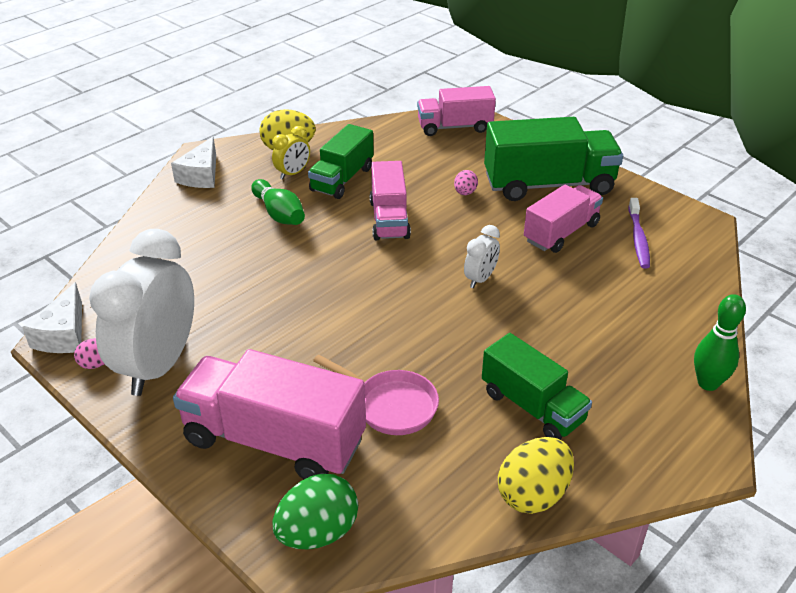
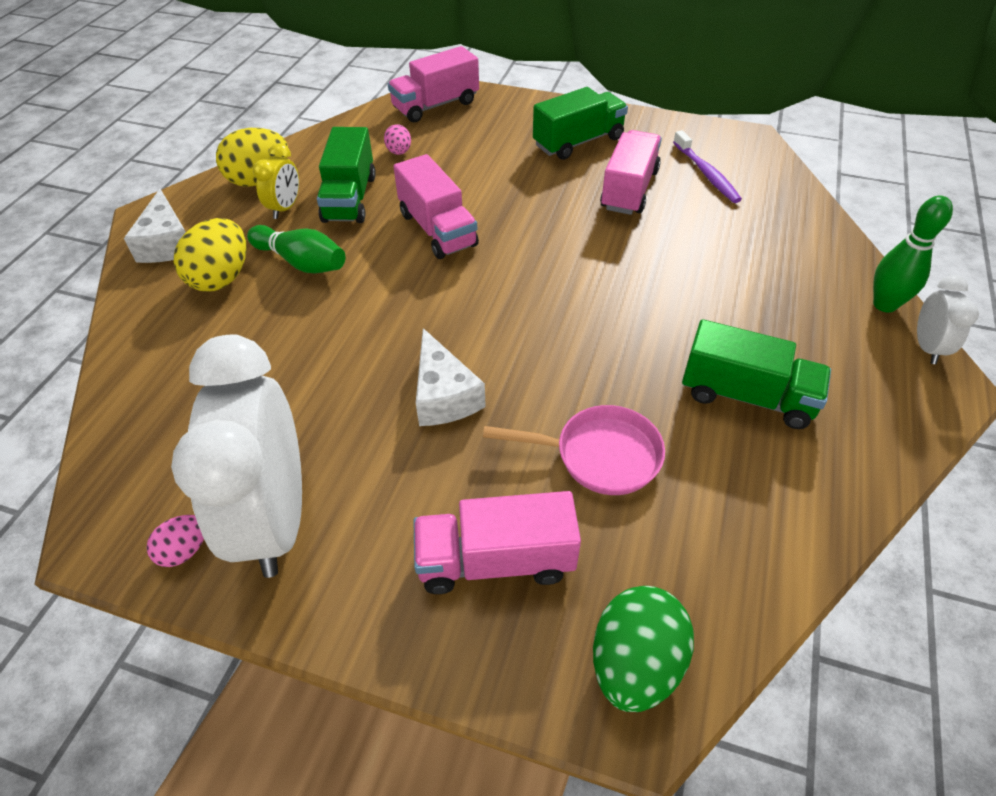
camera: 25 degrees left, 10 degrees up
(64, 334) = (106, 527): white cheese -> white cheese (444, 395)
(274, 440) = (495, 560): pink truck -> pink truck, size x0.64
(465, 193) = (499, 175): pink egg -> pink egg (399, 152)
(480, 279) = (585, 267): white clock -> white clock (927, 347)
(533, 494) = (825, 500): yellow egg -> yellow egg (221, 278)
(548, 185) = (578, 142): green truck -> green truck, size x0.64

